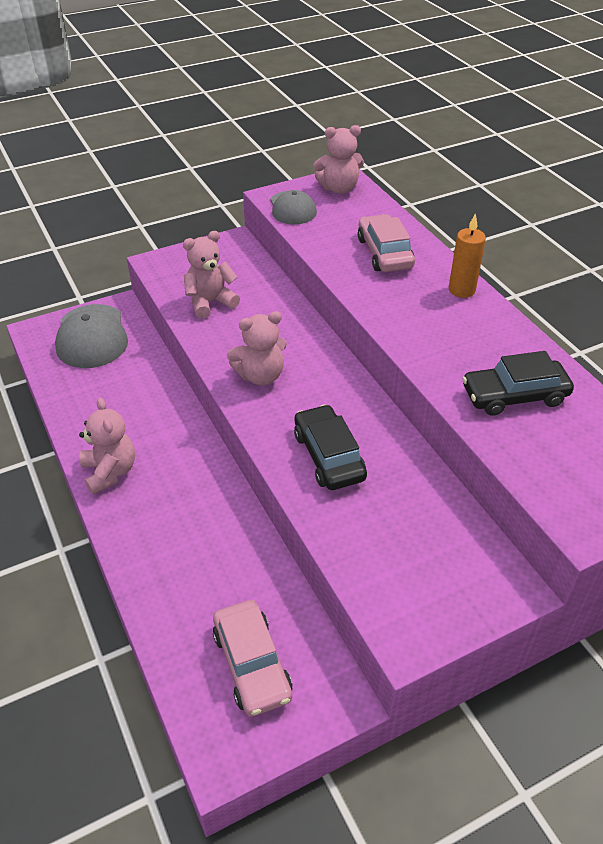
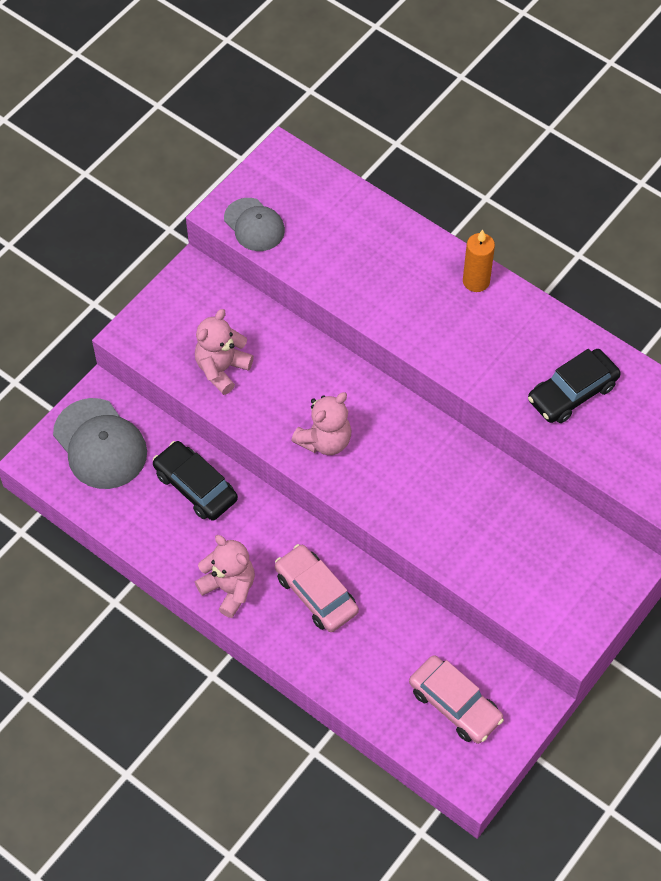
camera: 25 degrees left, 15 degrees up
(329, 456) = (433, 503): black car -> black car (195, 486)
(339, 188) = (285, 175): pink teddy bear -> none
(385, 253) = (381, 257): pink car -> pink car (316, 593)

